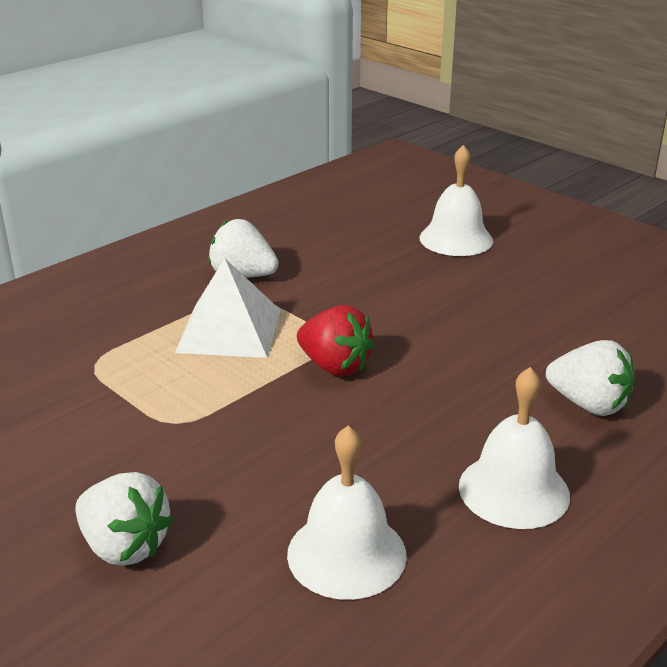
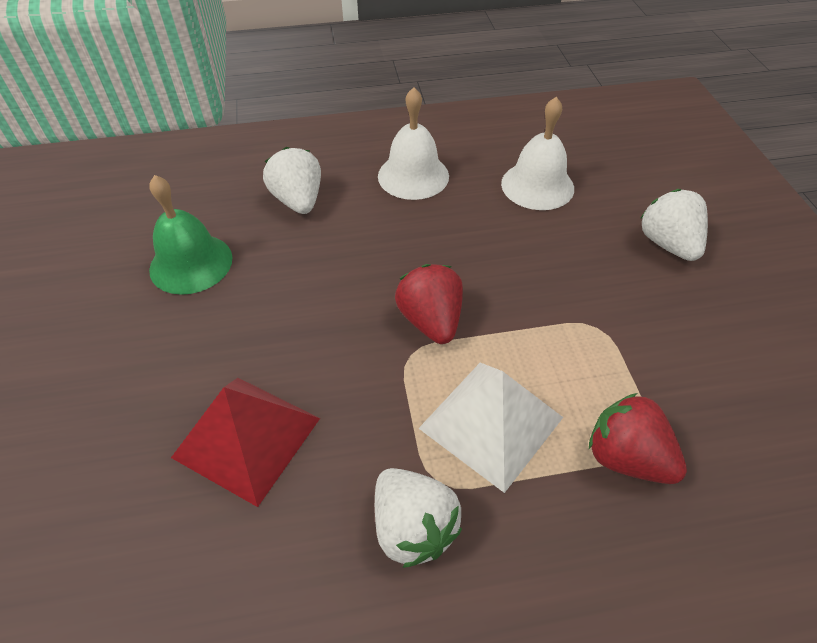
camera: 145 degrees left, 20 degrees up
(113, 350) = (626, 457): none -> red strawberry
(388, 268) = (247, 437): none -> red pyramid
(456, 239) = (113, 451): white bell -> none
(584, 322) = (191, 263): none -> green bell

